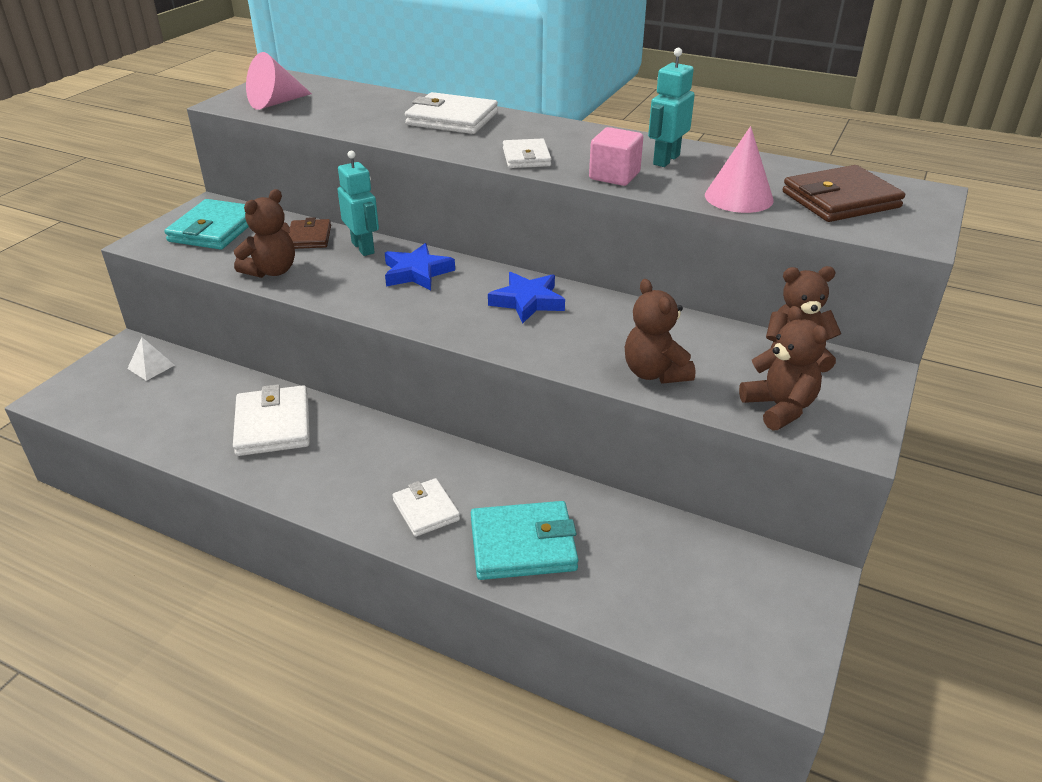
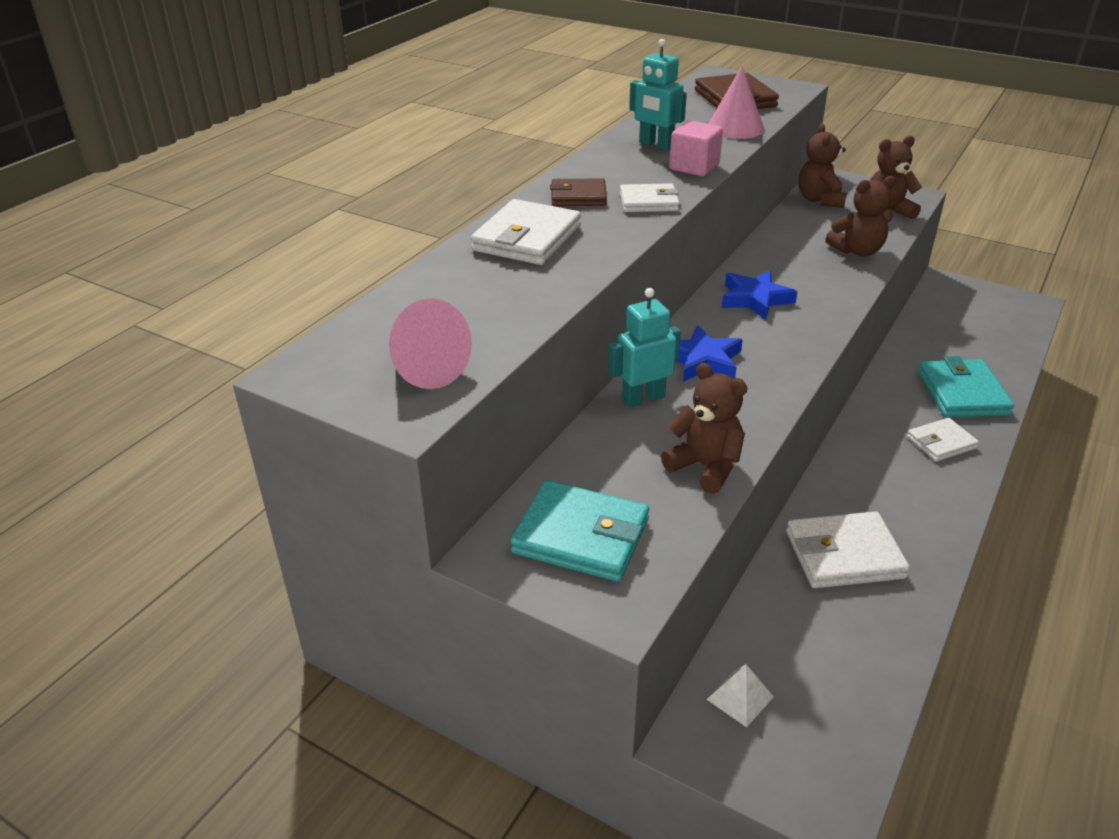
camera: 85 degrees left, 0 degrees up
(309, 237) = (612, 443): brown wallet -> brown wallet (578, 196)

